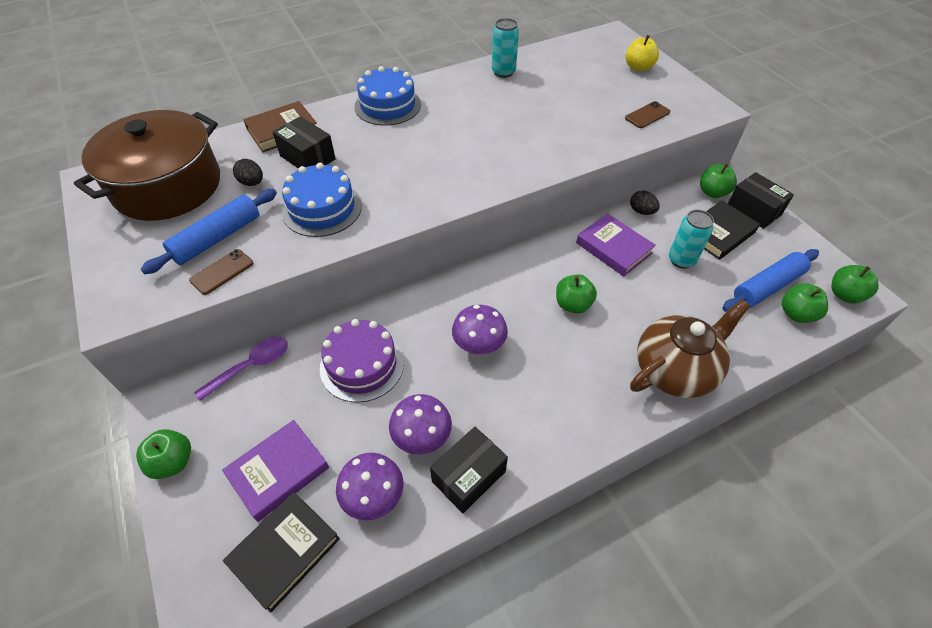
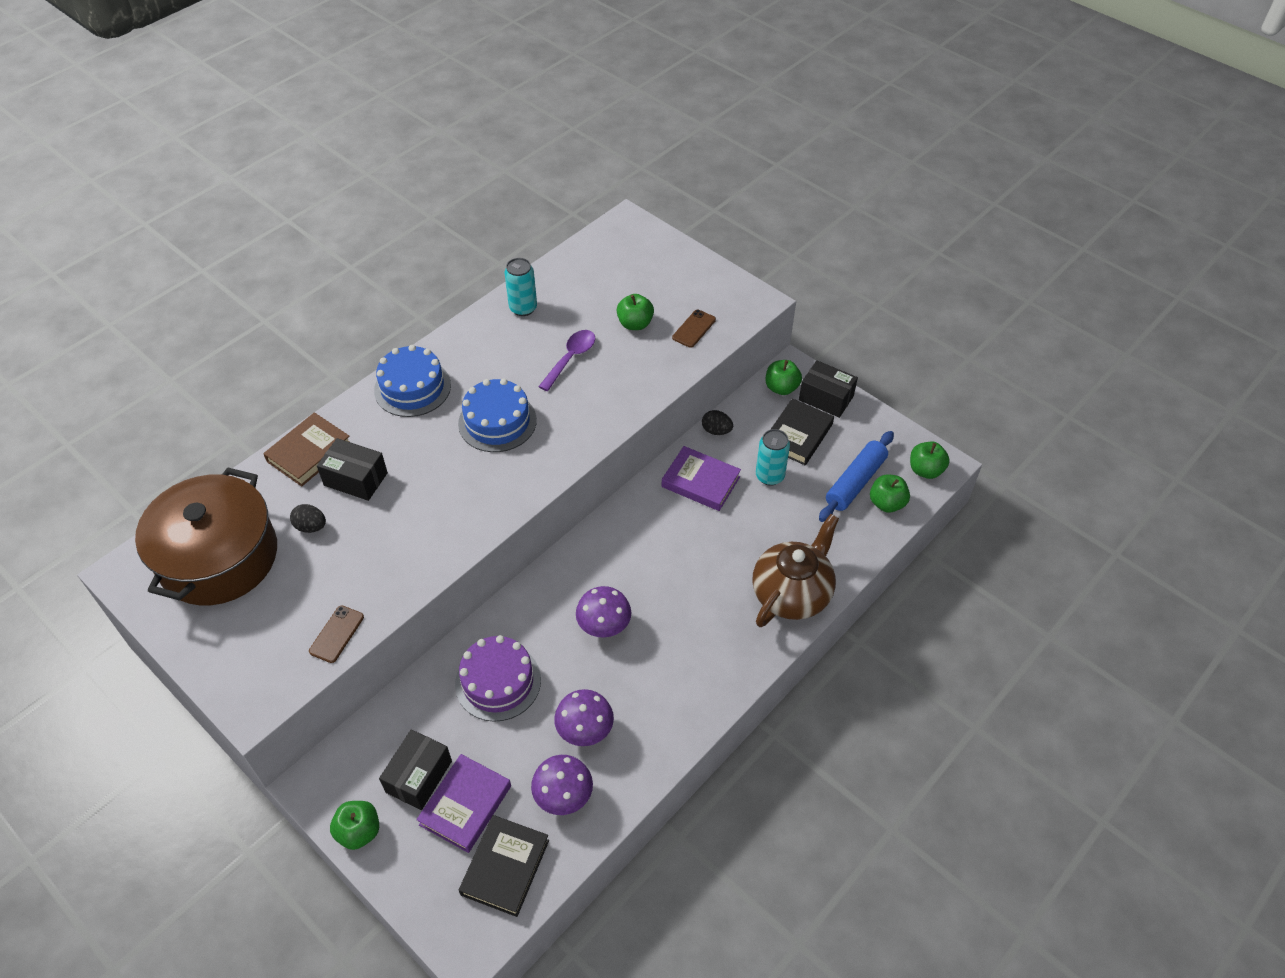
camera: 20 degrees left, 0 degrees up
(217, 238) = (310, 600): blue rolling pin -> none
(251, 366) = (387, 718): purple spoon -> purple spoon (571, 358)
(322, 208) = (402, 535): blue cake -> blue cake (497, 422)
(469, 476) = (640, 750): black box -> black box (419, 776)
(573, 304) = (679, 556): green apple -> green apple (635, 324)
(638, 67) = (667, 265): yellow apple -> none

